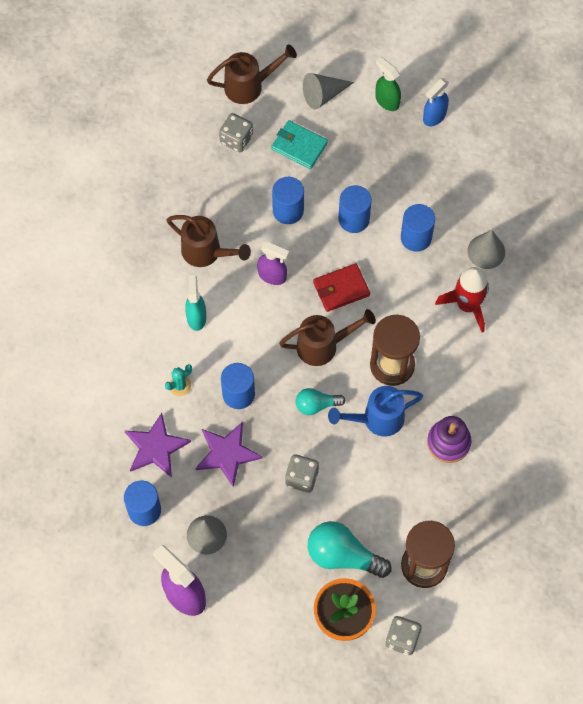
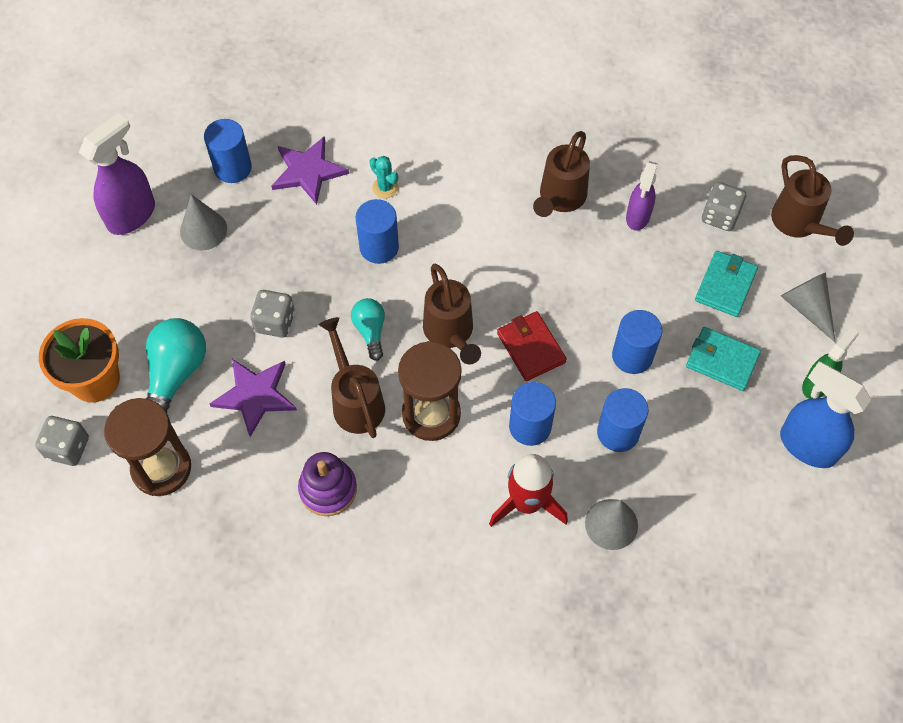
camera: 85 degrees right, 5 degrees down
(196, 317) = (474, 196): turquoise spray bottle -> none
(227, 454) = (303, 242): purple star -> purple star (255, 396)
(272, 276) = (538, 270): purple spray bottle -> purple spray bottle (637, 217)
(288, 210) = (631, 280): blue cylinder -> blue cylinder (530, 426)
(362, 159) = (722, 360): none -> turquoise wallet
(377, 419) = (355, 401): blue watering can -> brown watering can
(434, 116) = (807, 445): blue spray bottle -> blue spray bottle, size x1.56

